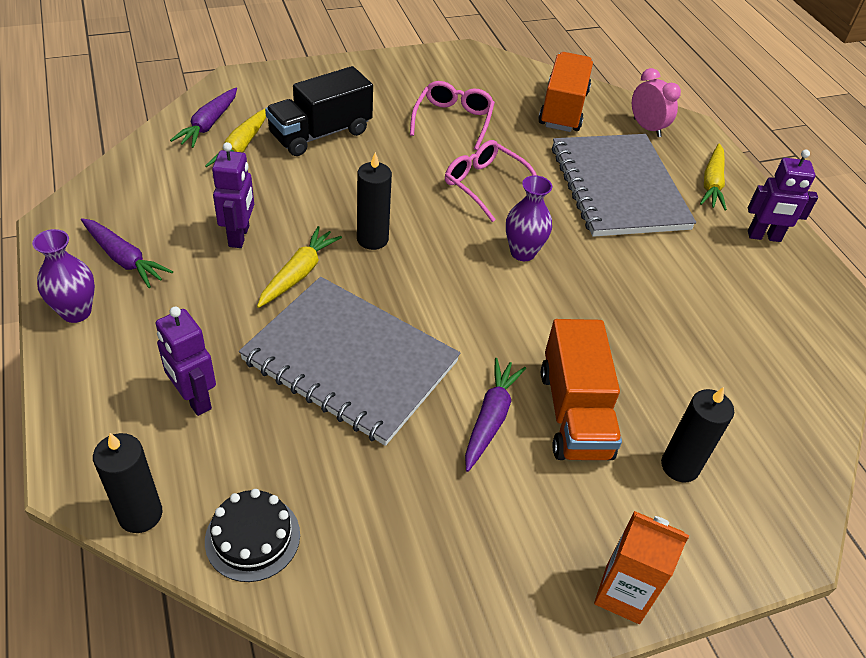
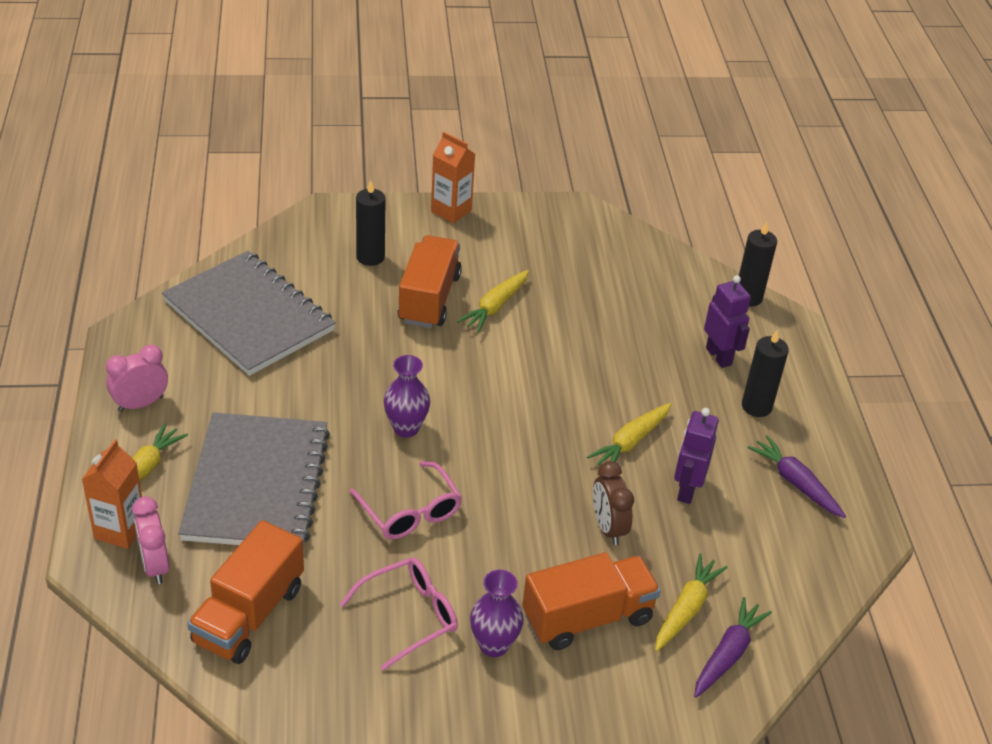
camera: 165 degrees left, 5 degrees down
(76, 312) = (826, 439): purple vase -> purple vase (494, 645)
(252, 537) = (675, 274): black cake -> none
(312, 195) = (608, 528): none -> brown clock
(320, 134) = (587, 617): black truck -> orange truck
(350, 361) = (595, 362): grey notebook -> grey notebook (249, 316)
(372, 239) = (553, 466): black candle -> black candle (756, 406)
(453, 120) = (409, 616): pink glasses -> pink glasses turned 150 degrees counterclockwise
(490, 418) = (495, 306): purple carrot -> yellow carrot
(689, 145) = (120, 530): none -> orange carton
(764, 237) = (140, 404): purple robot -> pink clock

